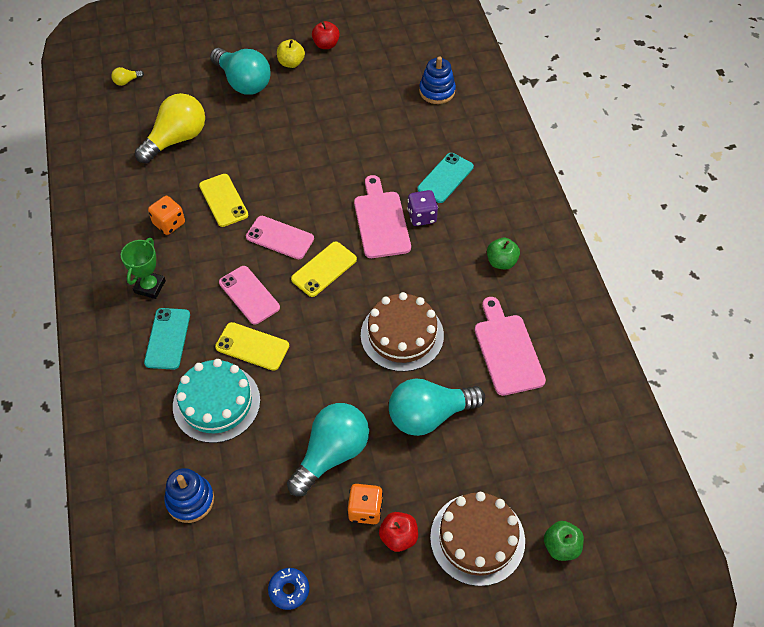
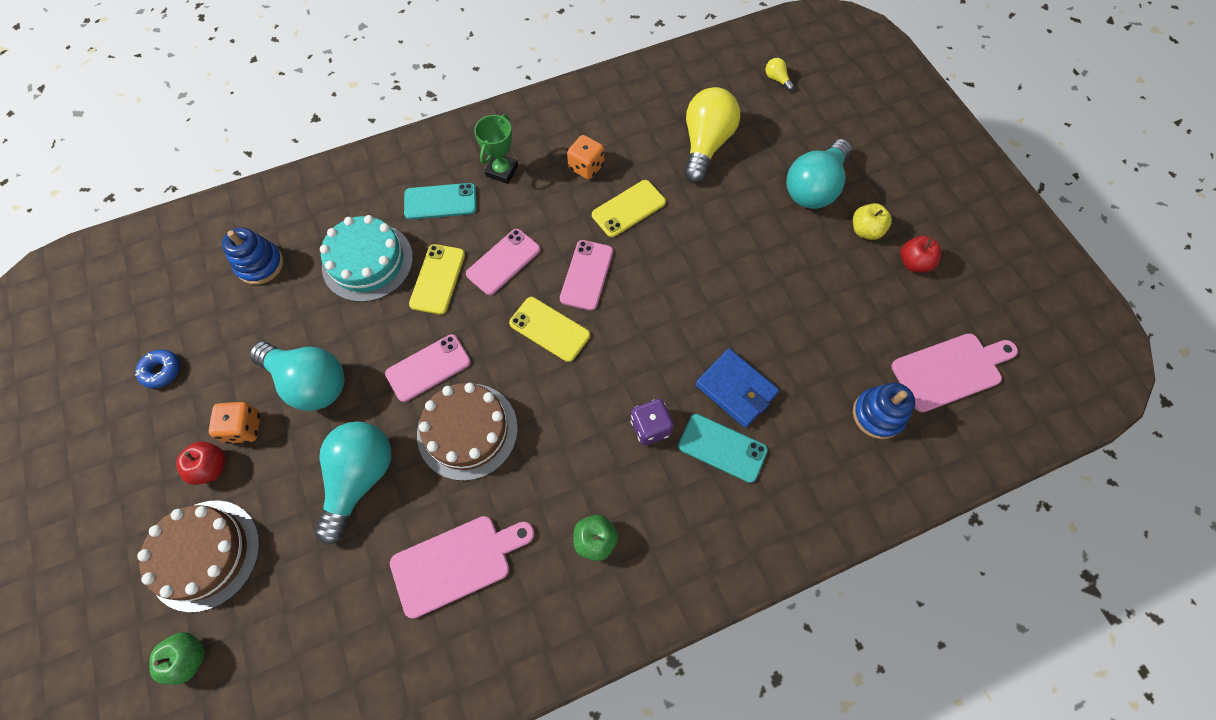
camera: 80 degrees right, 10 degrees up
(150, 287) = (502, 171): green trophy -> green trophy turned 75 degrees counterclockwise
(176, 139) = (705, 145): yellow light bulb -> yellow light bulb turned 105 degrees counterclockwise
(339, 359) = (428, 368): none -> pink phone
(381, 221) = (633, 379): pink cutting board -> pink cutting board (950, 370)
(402, 162) = (736, 389): none -> blue wallet
(429, 415) = (360, 478): turquoise light bulb -> turquoise light bulb turned 45 degrees clockwise

